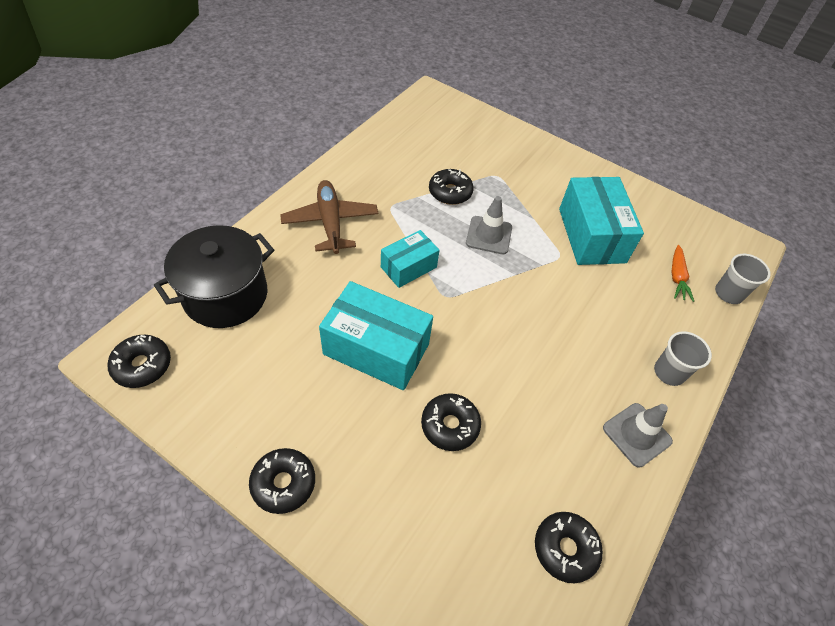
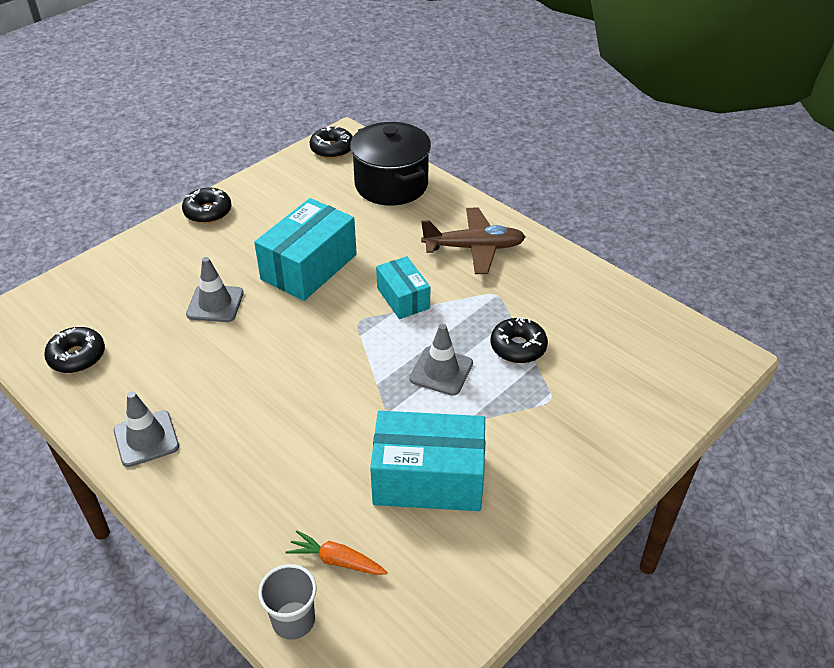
camera: 105 degrees right, 10 degrees down
(450, 425) = (215, 304): black donut -> grey traffic cone
(669, 372) = (202, 495): grey cup -> none

